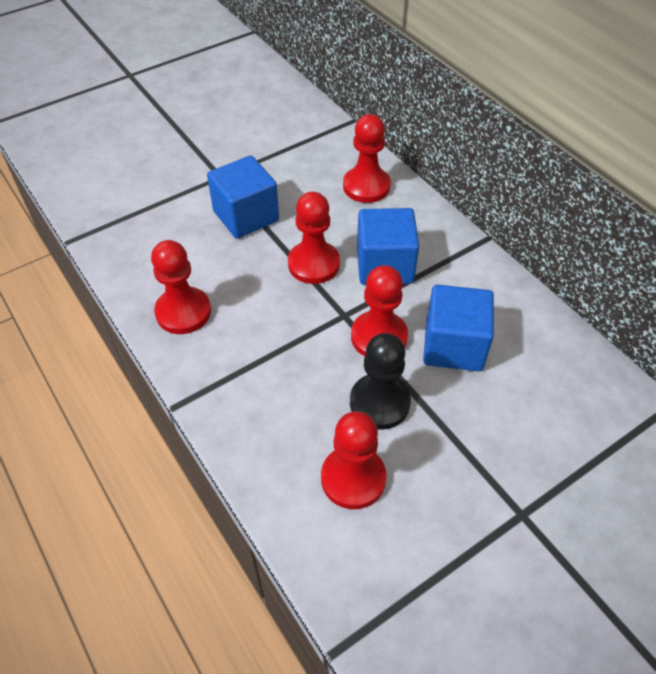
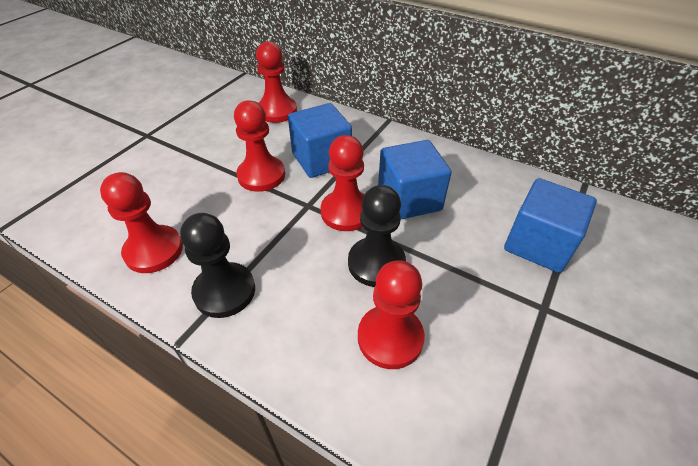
camera: 25 degrees left, 5 degrees down
(228, 376) = (224, 291): none -> black pawn
(246, 216) = (183, 157): blue cube -> blue cube (538, 244)

